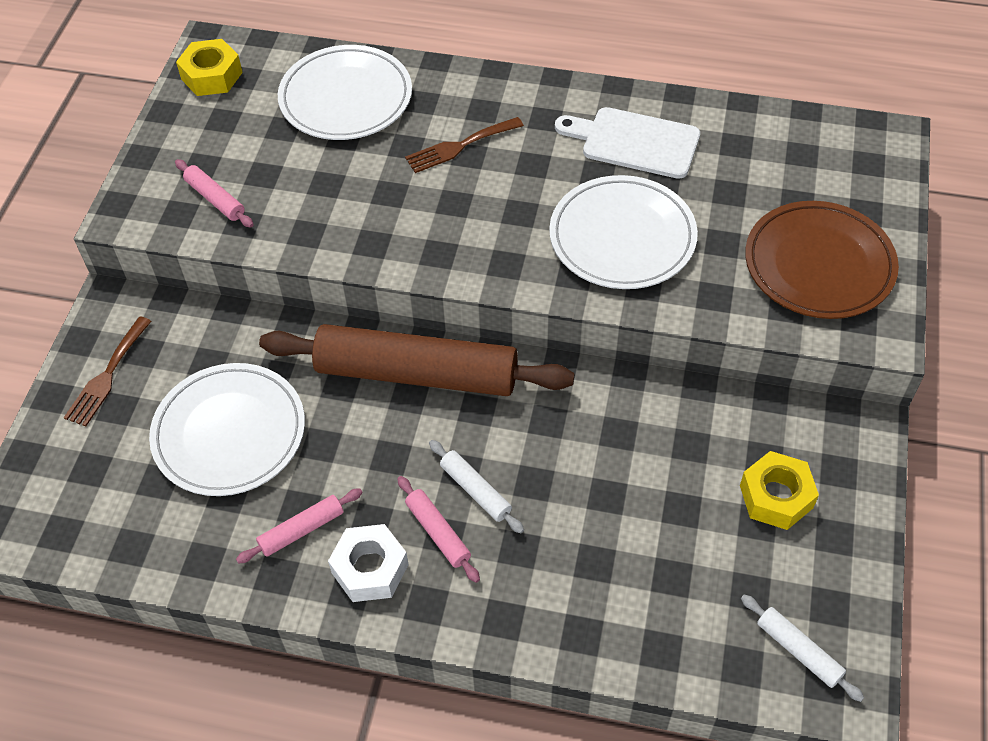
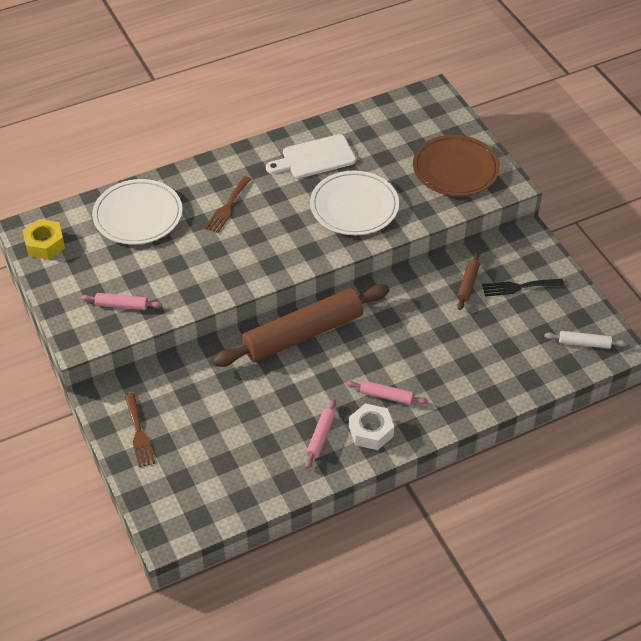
camera: 40 degrees left, 5 degrees down
(229, 433) = (236, 418): white plate -> none
(475, 490) = (385, 367): white rolling pin -> none
(704, 445) = (468, 284): none -> brown rolling pin
(776, 496) = (518, 287): yellow nut -> black fork

